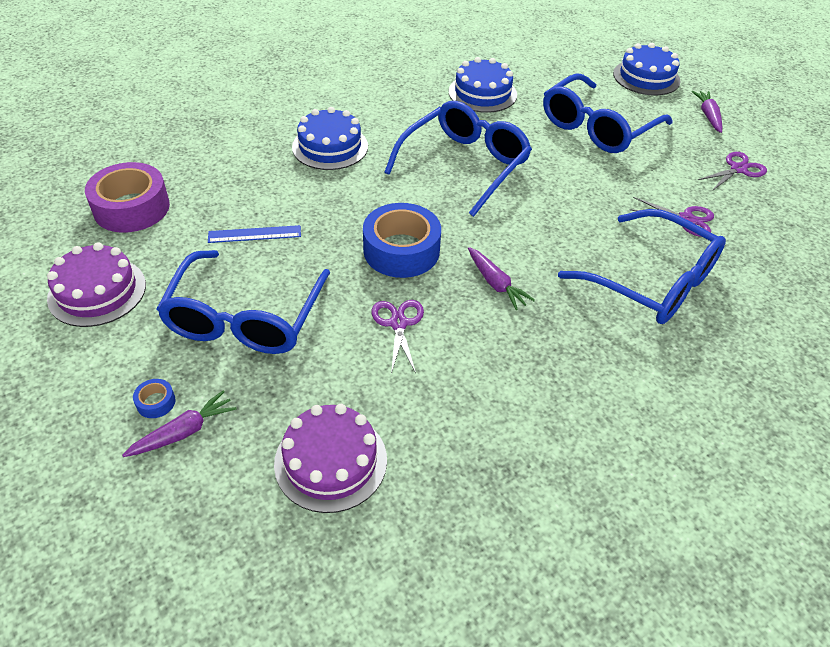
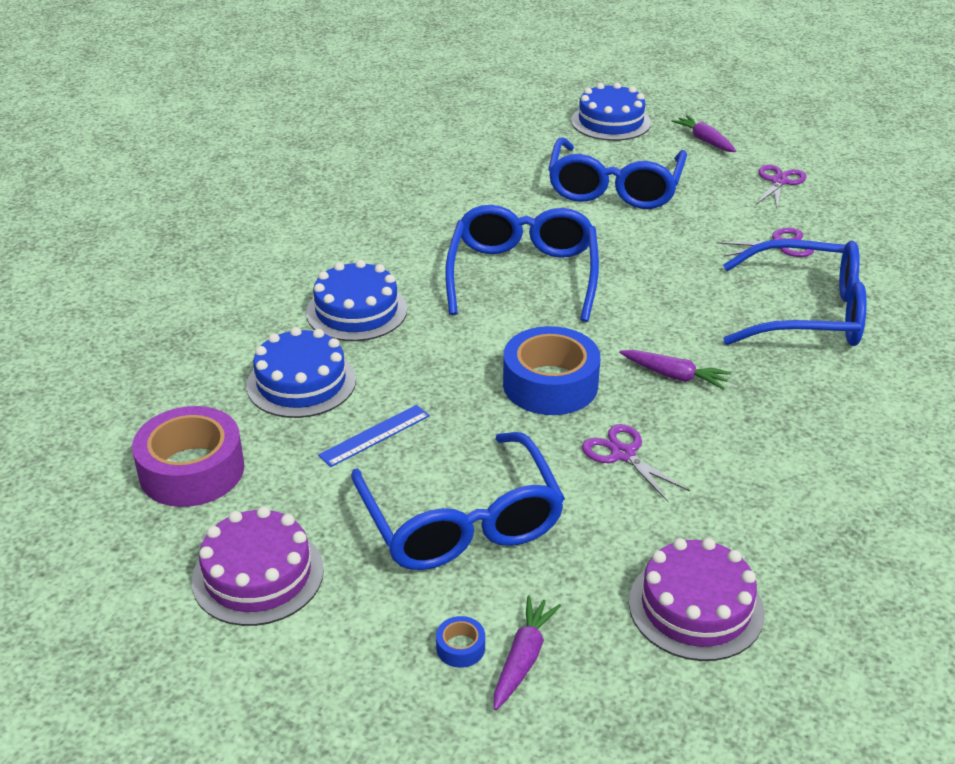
camera: 30 degrees left, 10 degrees down
(482, 93) = (463, 194): blue cake -> blue cake (301, 382)

